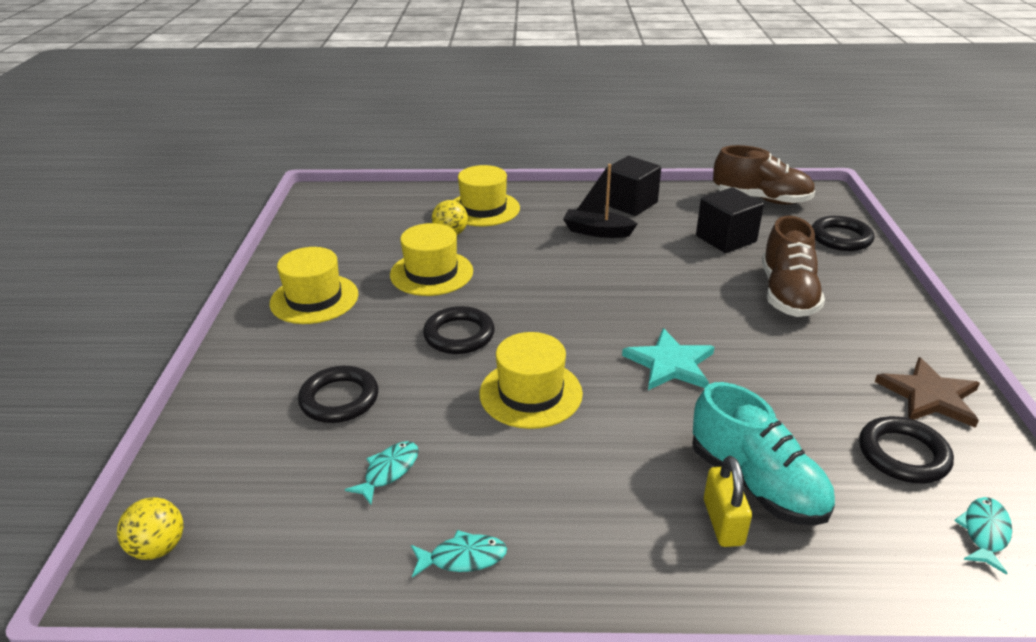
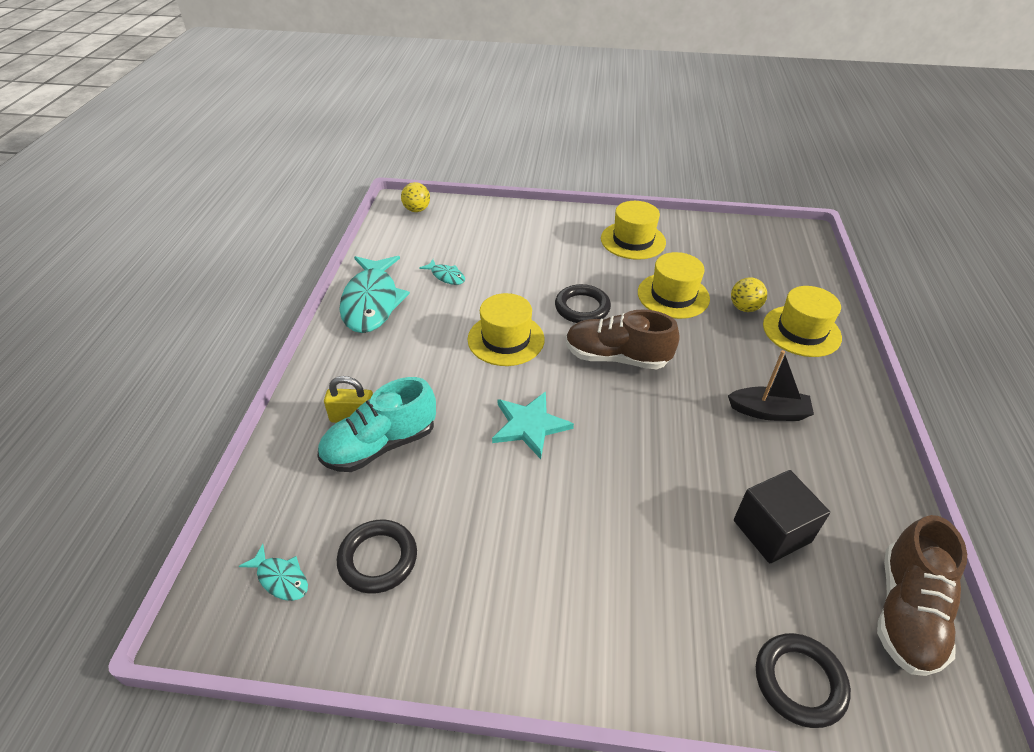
camera: 95 degrees right, 10 degrees up
(339, 399) = (516, 256): black ring -> none
(463, 558) = (372, 302): turquoise fish -> turquoise fish, size x2.27
(597, 231) = (768, 412): black boat -> black boat turned 75 degrees clockwise
(630, 203) = (848, 453): black cube -> none
(787, 294) = (644, 557): brown shoe -> brown shoe (616, 357)
(929, 396) = (447, 624): brown star -> none

